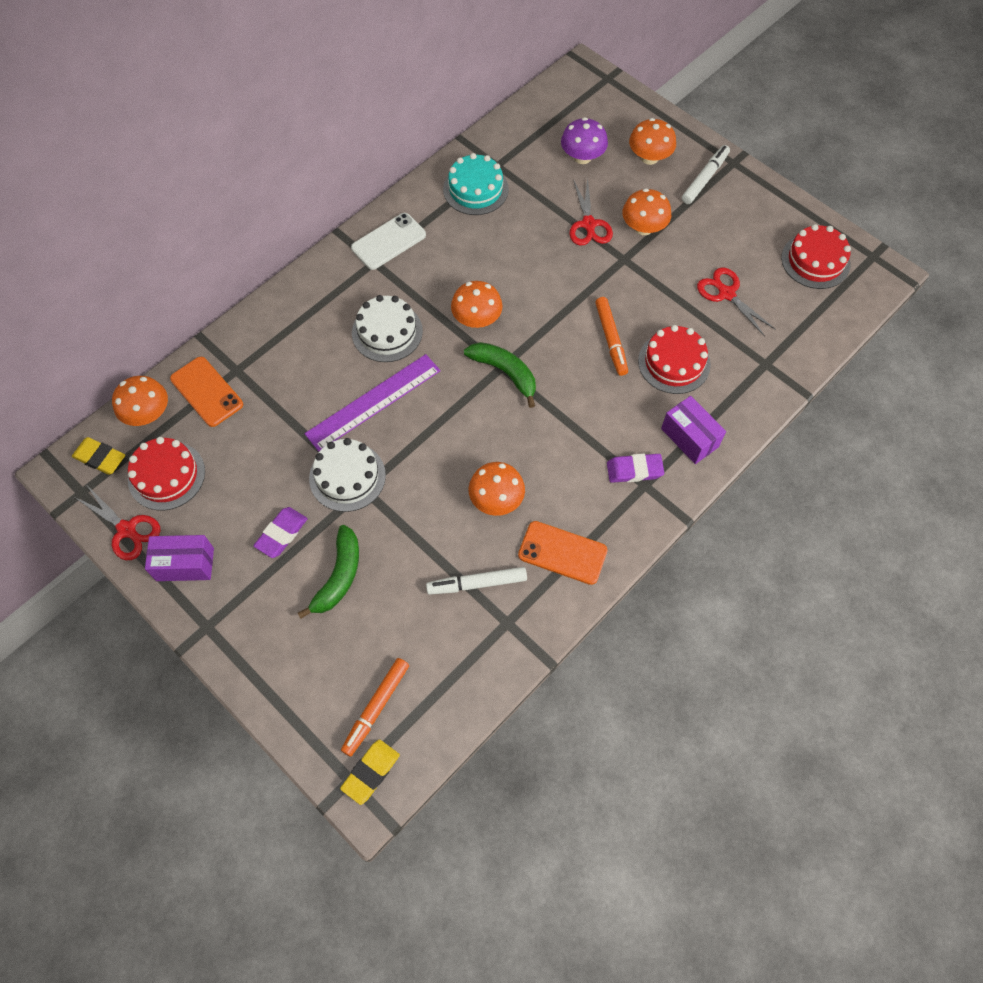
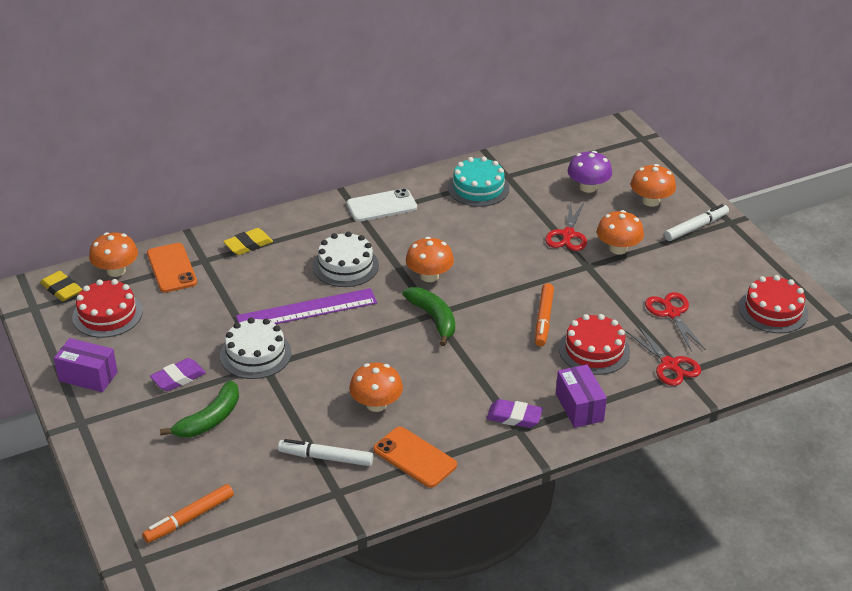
camera: 20 degrees right, 25 degrees down
(127, 530) = (55, 341): red scissors -> red scissors (670, 365)
(371, 772) = (159, 561): yellow eraser -> yellow eraser (248, 245)

